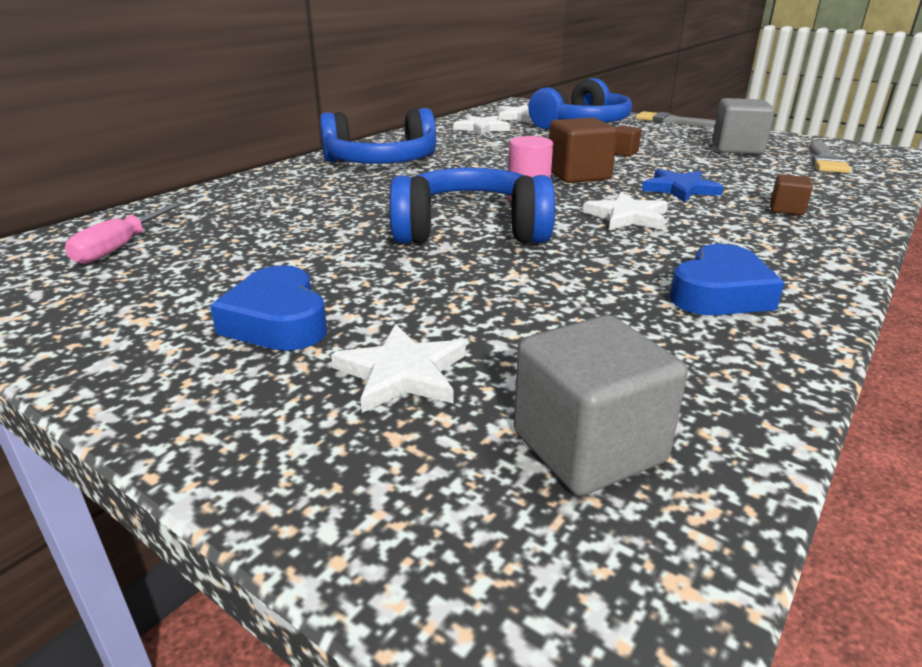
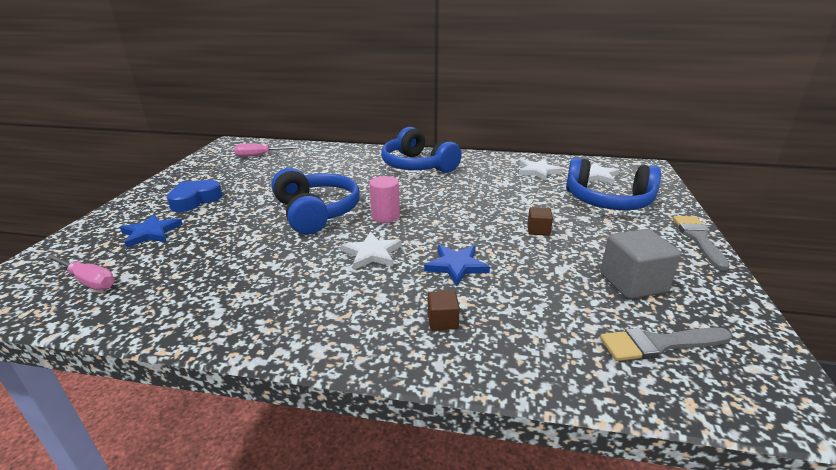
camera: 65 degrees right, 0 degrees up
(402, 373) = (151, 233): white star -> blue star
(578, 175) = (453, 223): brown cube -> none
(588, 447) = (89, 281): grey cube -> pink screwdriver
(720, 293) = (248, 300): blue heart -> none

